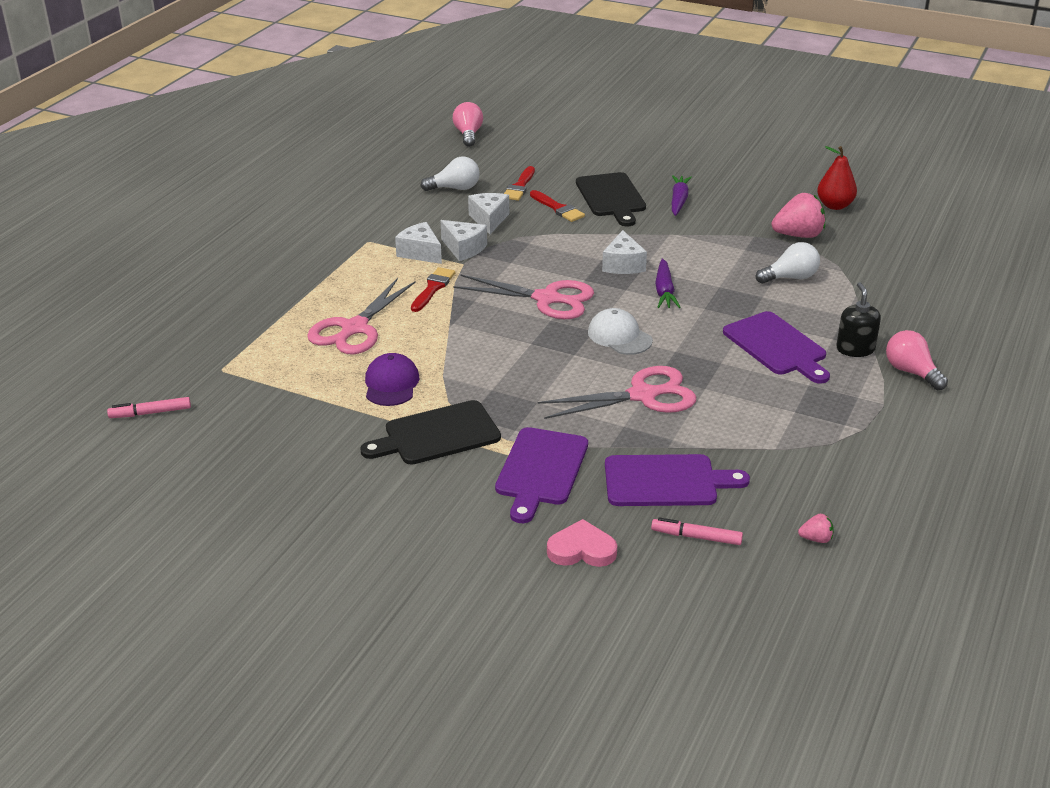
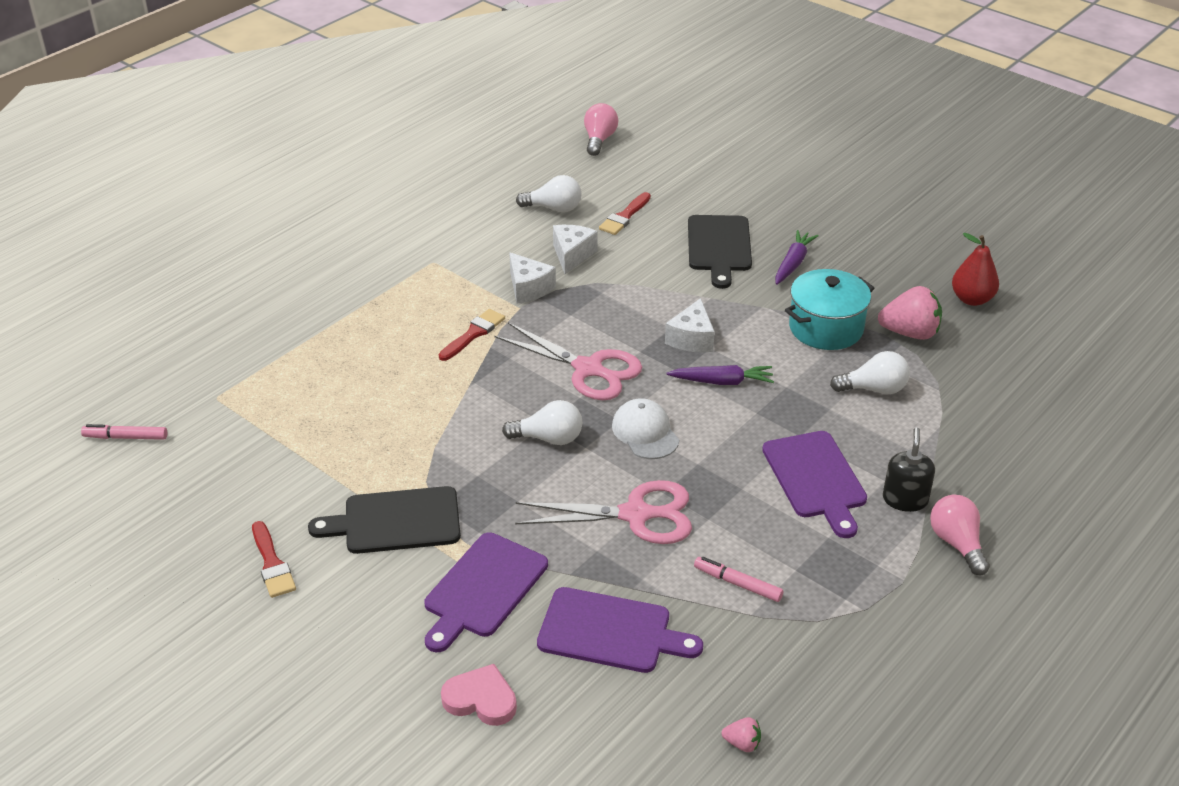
camera: 15 degrees right, 5 degrees up
(354, 328) = (370, 370): pink scissors -> none
(391, 384) = (377, 448): purple cap -> none
(420, 253) = (480, 286): white cheese -> none
(539, 353) = (548, 438): none -> white light bulb
(558, 208) = (653, 252): red brush -> red brush (272, 564)
(664, 291) = (722, 382): purple carrot -> purple carrot turned 105 degrees counterclockwise
(696, 537) = (611, 711): pink marker -> pink marker (737, 584)
(729, 241) = (826, 328): none -> turquoise pot

